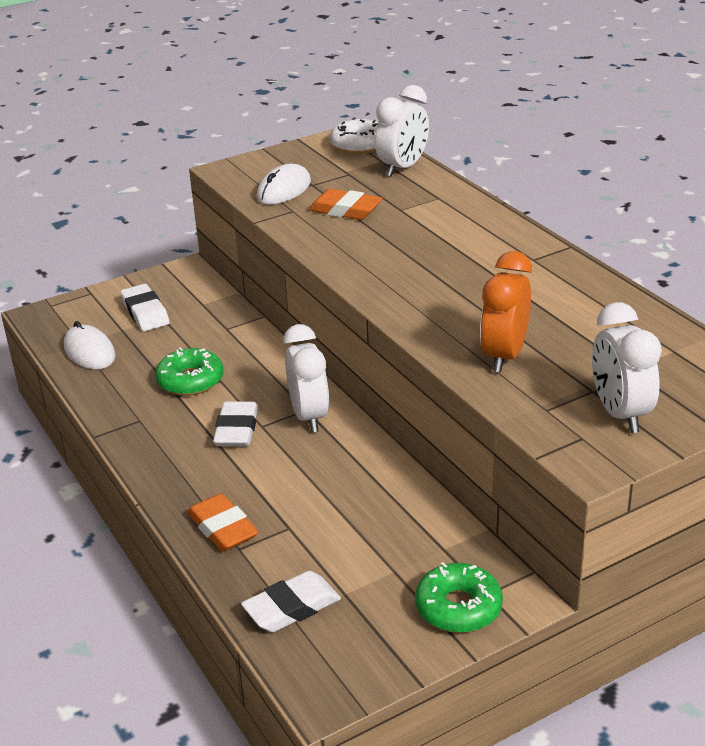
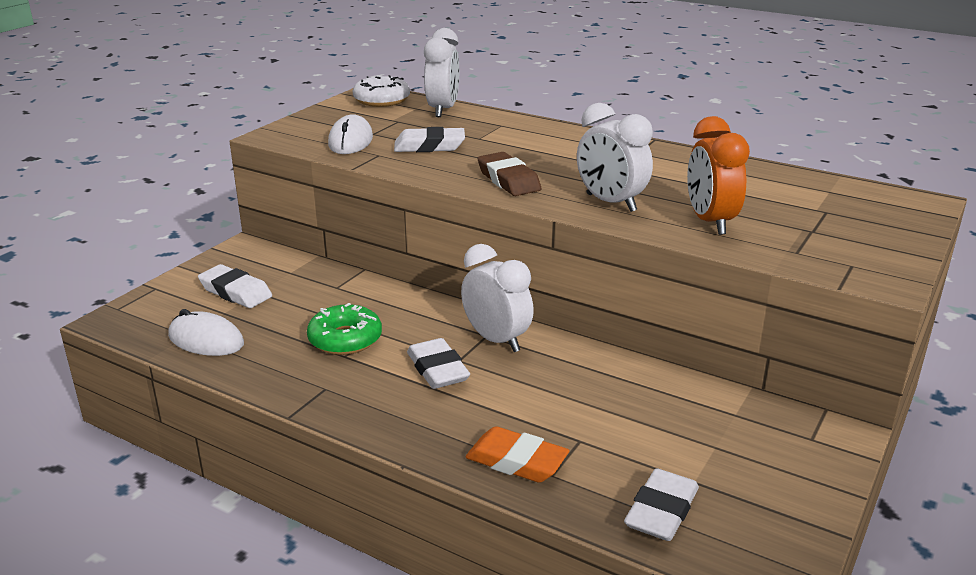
camera: 30 degrees left, 5 degrees down
(345, 210) = (429, 146): orange eraser -> white eraser
(373, 265) = (508, 180): none -> brown eraser
(458, 607) = (803, 458): green donut -> none
(620, 414) = (855, 241): white clock -> white clock (611, 203)

